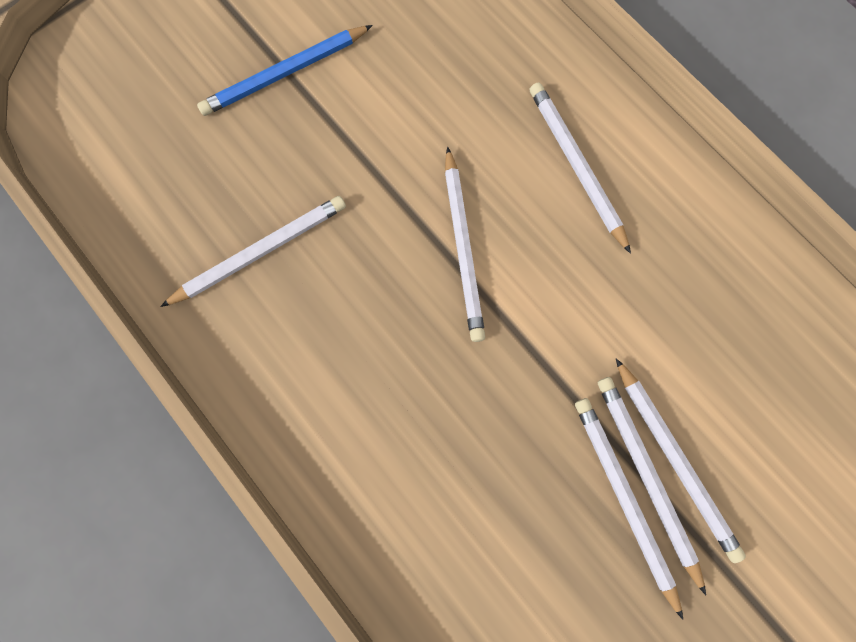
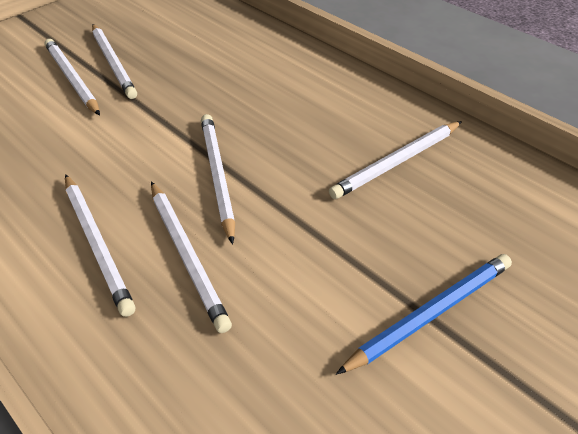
camera: 175 degrees right, 30 degrees down
(647, 477) = (94, 71): white pencil -> white pencil (186, 255)

